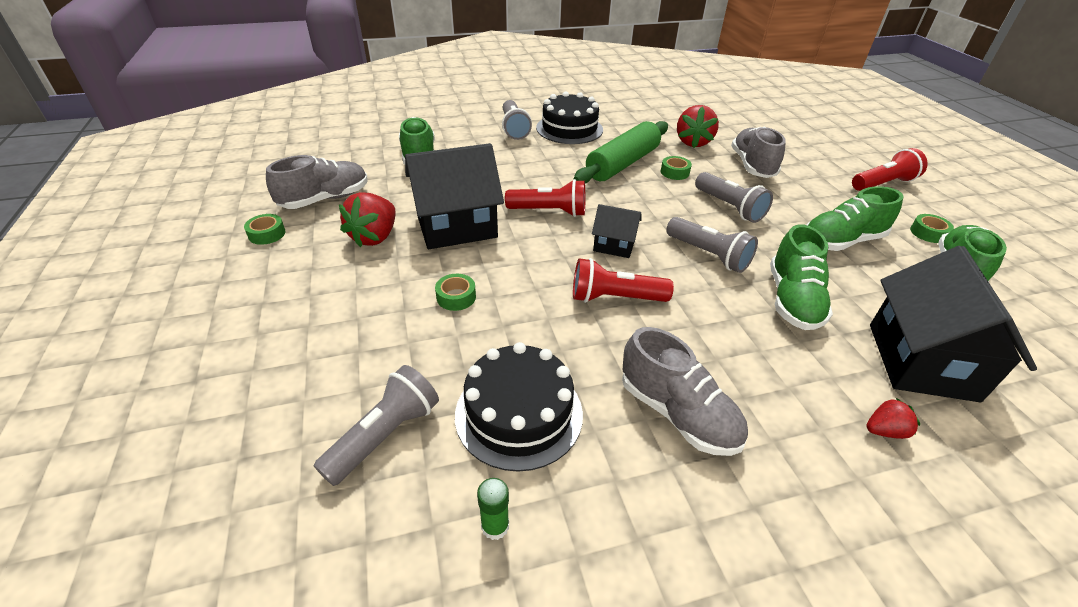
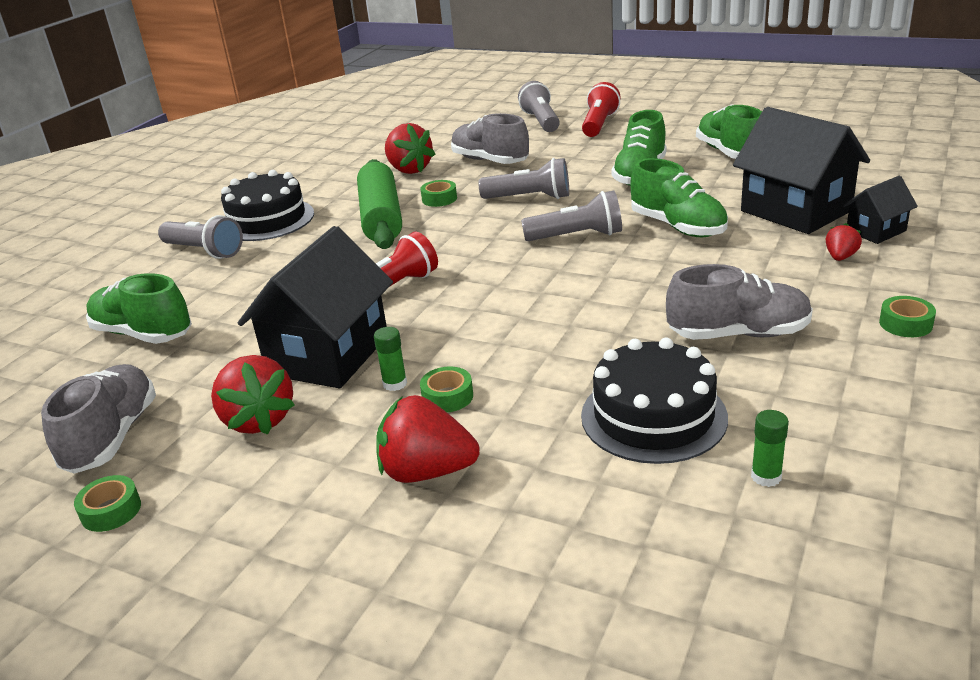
camera: 45 degrees left, 10 degrees down
(373, 330) = (427, 472): none -> red strawberry
(385, 435) = (595, 511): grey flashlight -> grey flashlight (541, 121)
(451, 268) = (395, 384): none -> green glue stick
(614, 245) = (498, 275): black house -> black house (875, 231)
(615, 298) = (570, 305): red flashlight -> none
(928, 233) = (677, 139): green tape -> green tape (905, 324)

